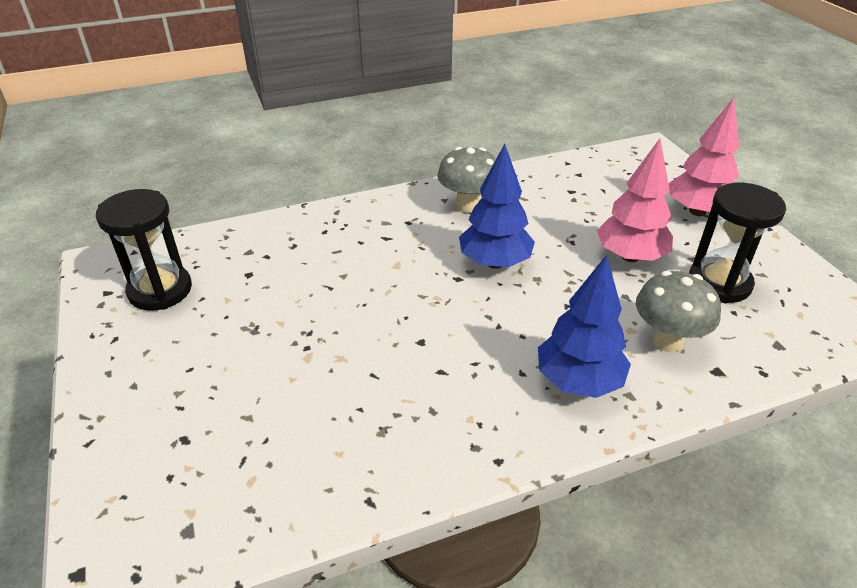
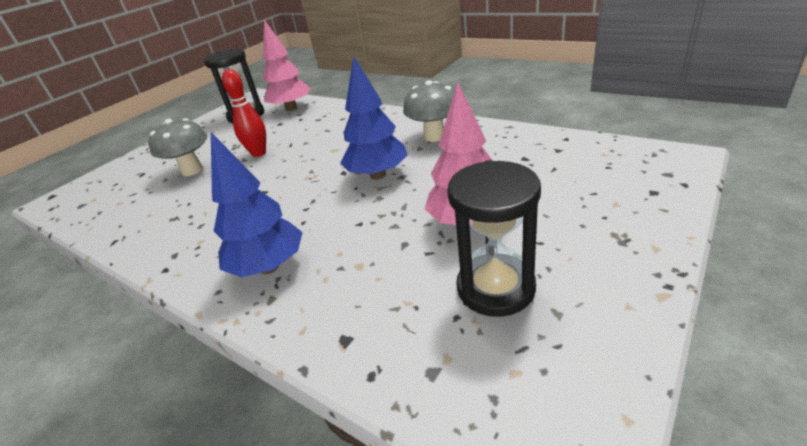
camera: 60 degrees right, 5 degrees down
(312, 316) = (259, 153): none -> red bowling pin
(666, 341) = (362, 290): grey mushroom -> grey mushroom (192, 170)
(697, 211) = (610, 226): pink tree -> pink tree (291, 108)

